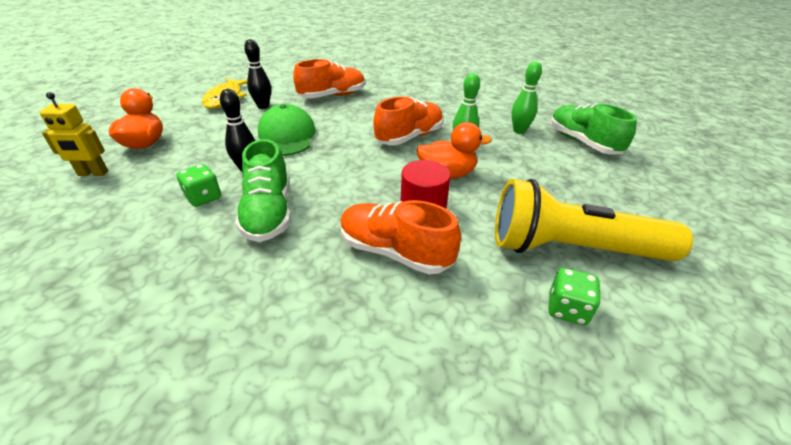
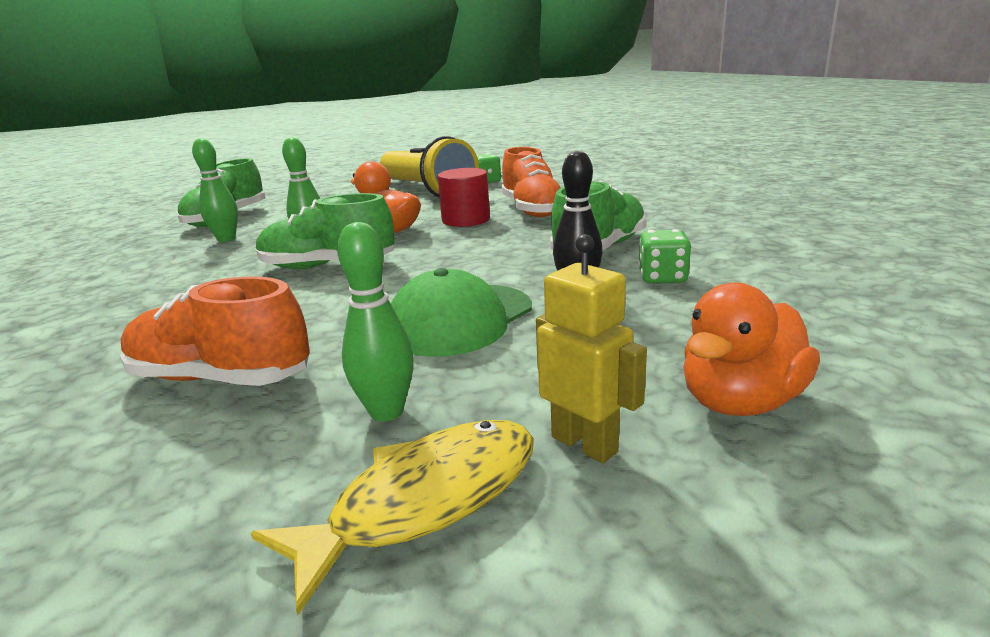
camera: 130 degrees left, 15 degrees down
(93, 173) = (854, 363): yellow robot -> yellow robot (584, 444)
(263, 106) = (386, 412): black bowling pin -> green bowling pin
(409, 137) = (328, 266): orange shoe -> green shoe

